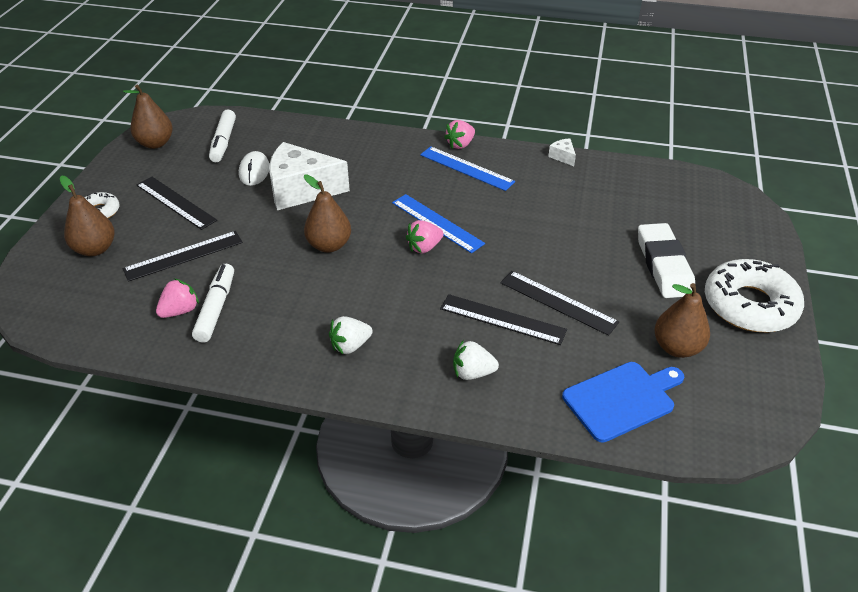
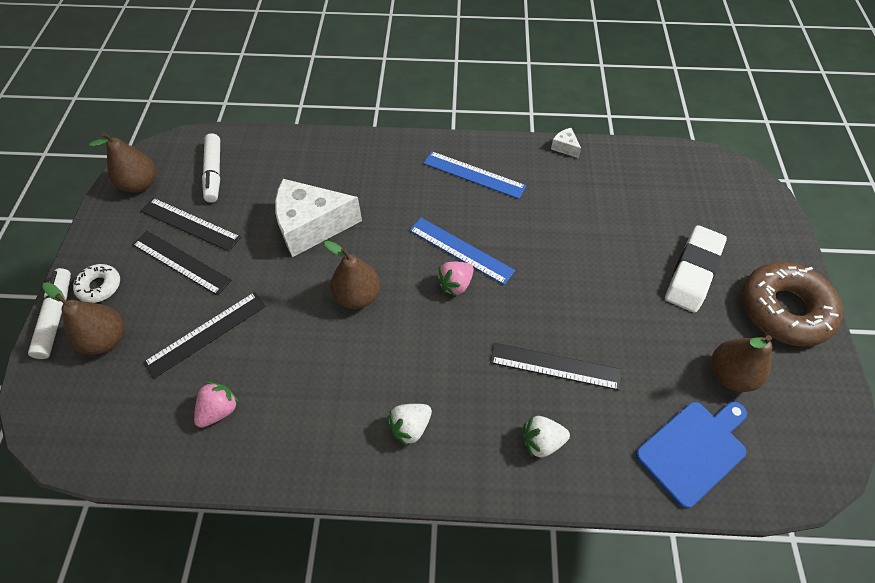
camera: 10 degrees left, 15 degrees up
(216, 308) = (257, 400): white marker -> white marker (56, 317)
(254, 171) = (256, 208): white mouse -> none
(460, 144) = (460, 145): pink strawberry -> none
(558, 302) = (603, 335): black ruler -> black ruler (190, 224)
(664, 265) = (693, 272): white eraser -> white eraser turned 45 degrees clockwise
(749, 305) = (783, 309): white donut -> brown donut

